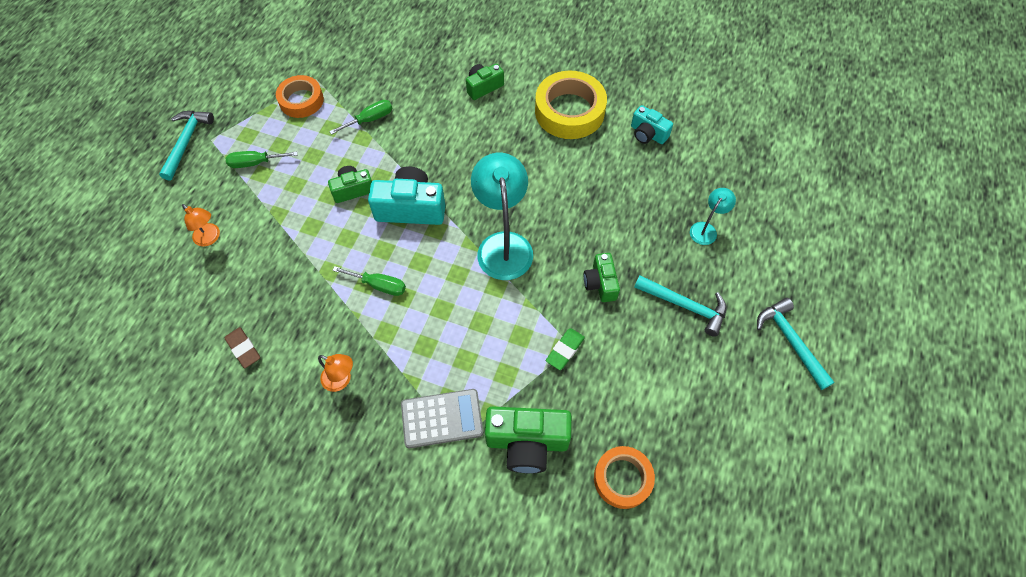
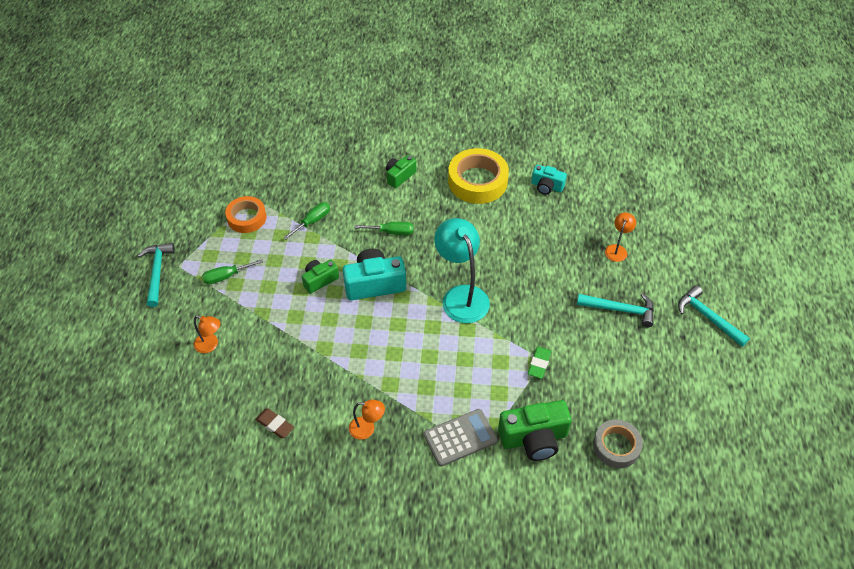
camera: 15 degrees left, 10 degrees down
(379, 285) = (370, 350): green screwdriver -> green screwdriver (392, 232)
(600, 283) = (549, 308): green camera -> none
(622, 478) = (616, 446): orange tape -> grey tape
(706, 229) = (617, 249): turquoise lamp -> orange lamp

